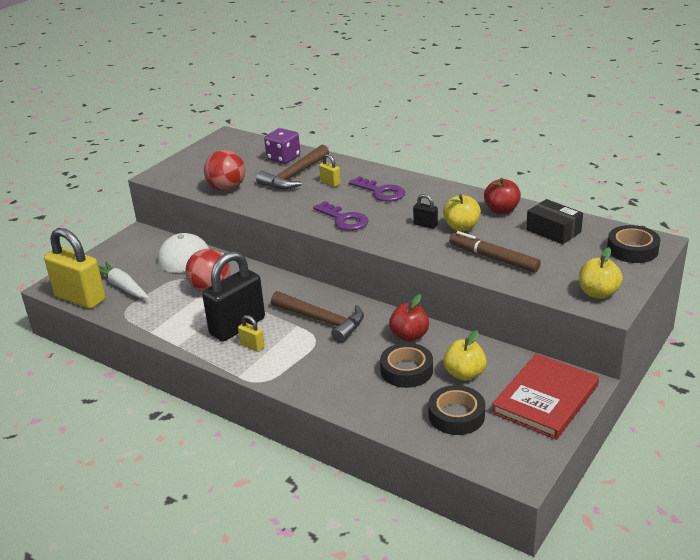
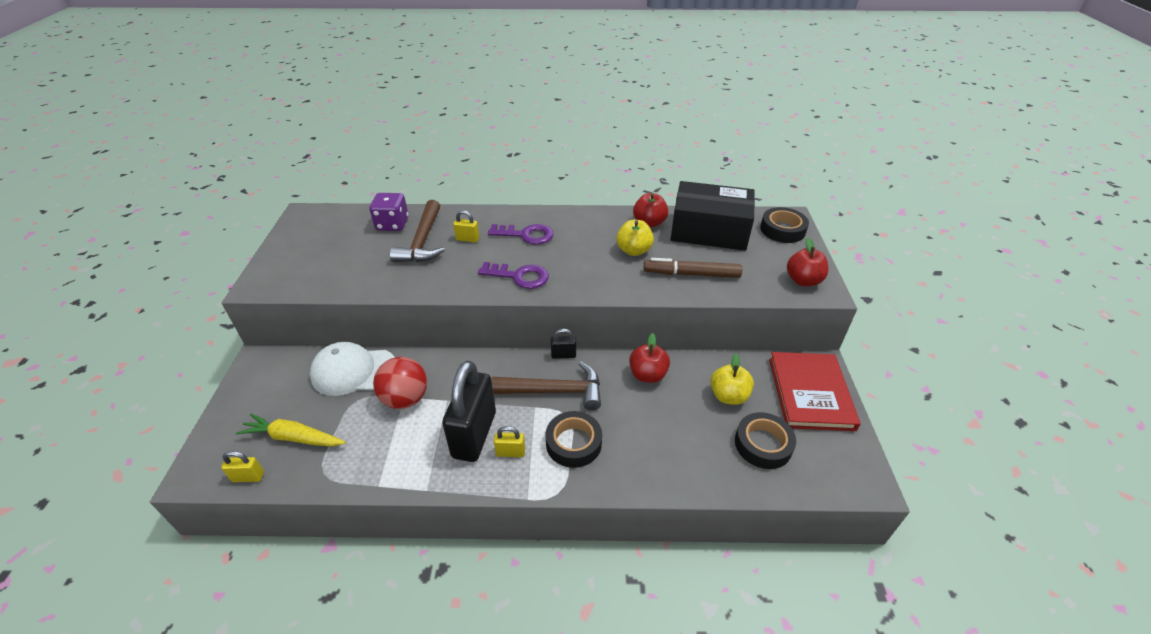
camera: 35 degrees left, 10 degrees up
(80, 298) = (248, 477): yellow padlock -> yellow padlock, size x0.42
(122, 286) = (294, 437): white carrot -> yellow carrot
(227, 188) = (359, 278): red ball -> none
(406, 370) = (679, 414): black tape -> black tape (573, 443)
(425, 225) = (600, 258): black padlock -> black padlock (563, 355)
(553, 231) = (709, 231): black box -> black box, size x1.78
(598, 293) = (803, 280): yellow apple -> red apple

